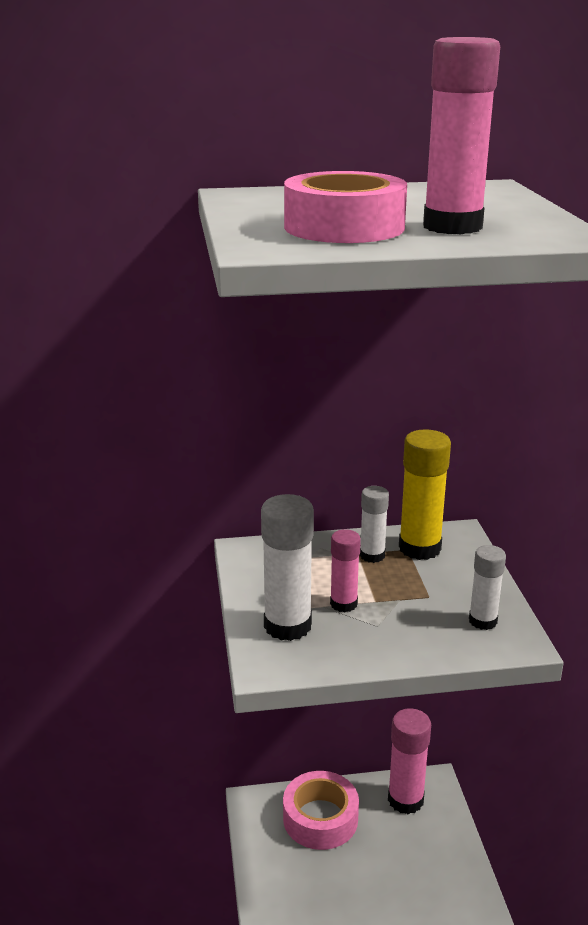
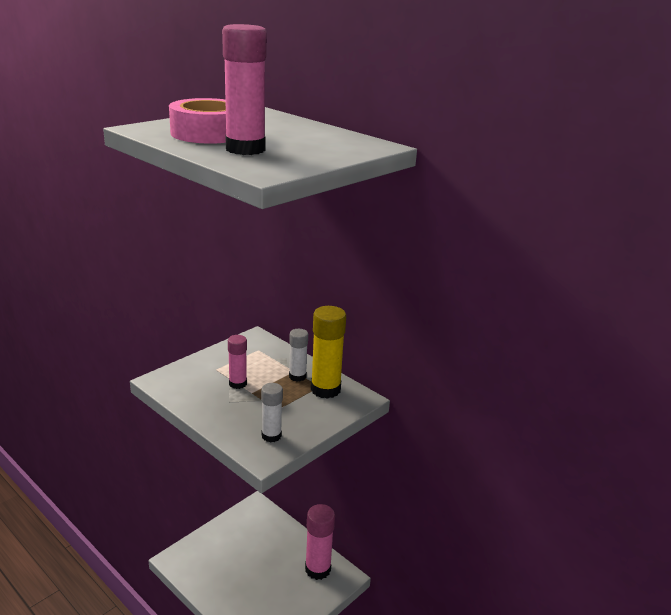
camera: 50 degrees right, 0 degrees up
(287, 625) = (199, 374): white glue stick -> none
(320, 818) = (269, 538): pink tape -> none

